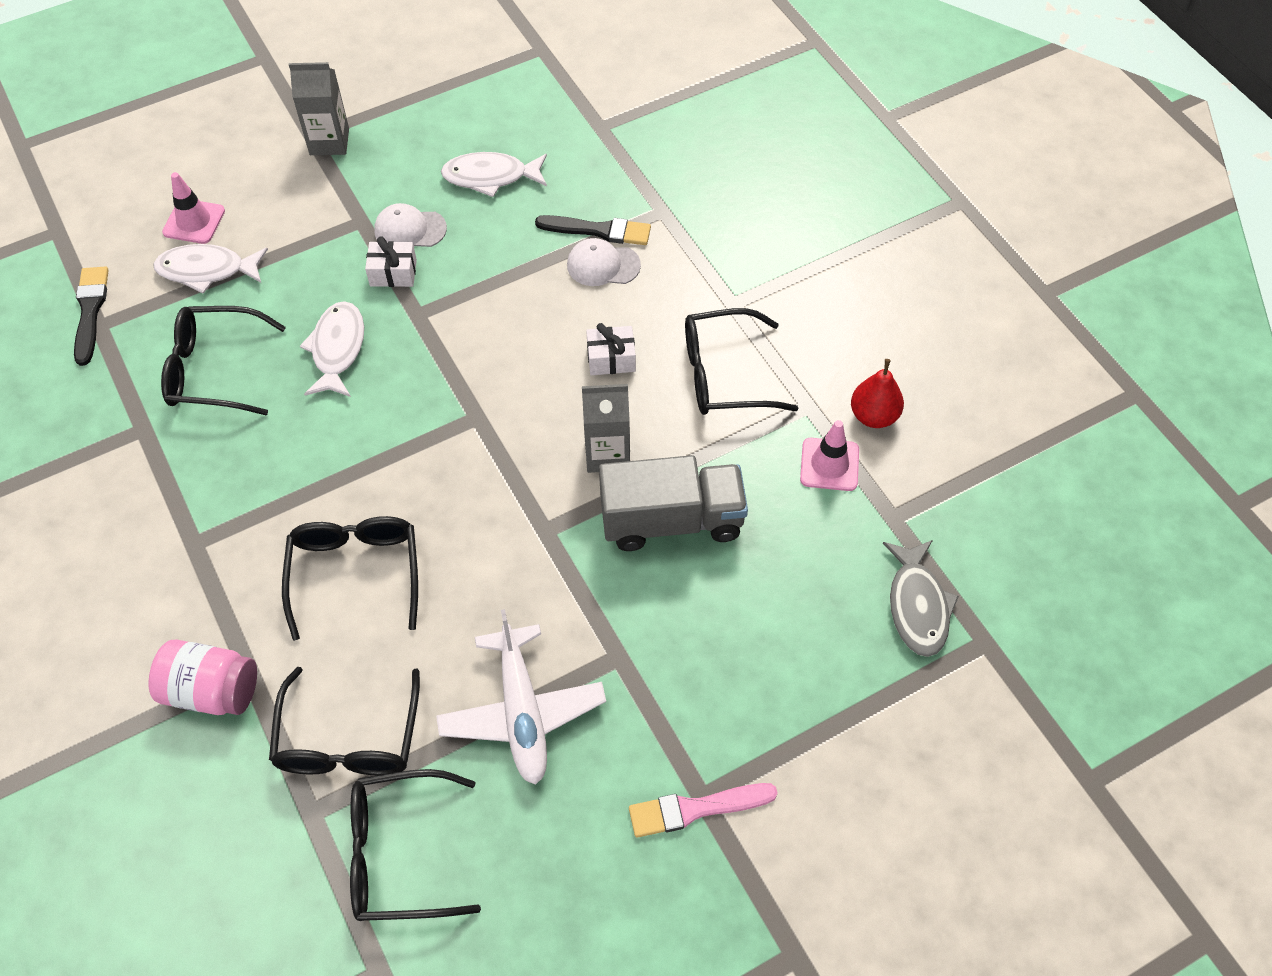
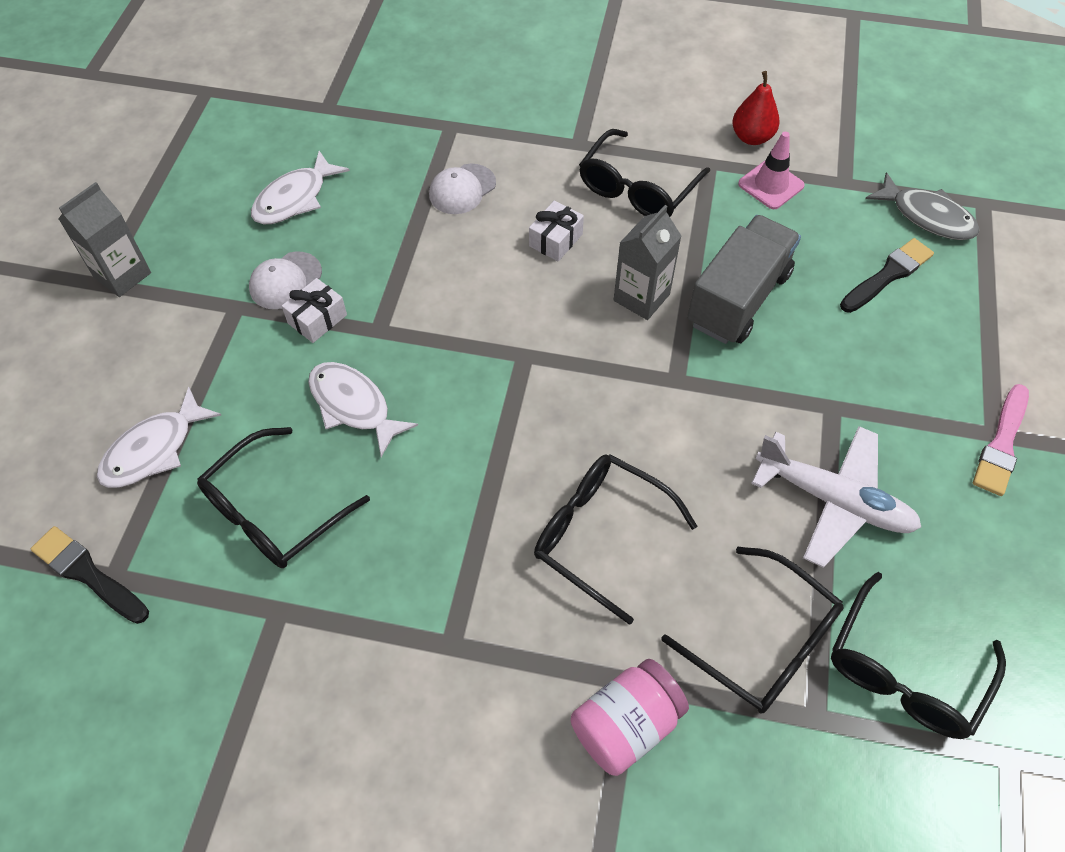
camera: 50 degrees left, 0 degrees up
(194, 222) = (85, 426): pink traffic cone -> none
(599, 230) = (426, 171): black brush -> black brush (888, 275)

